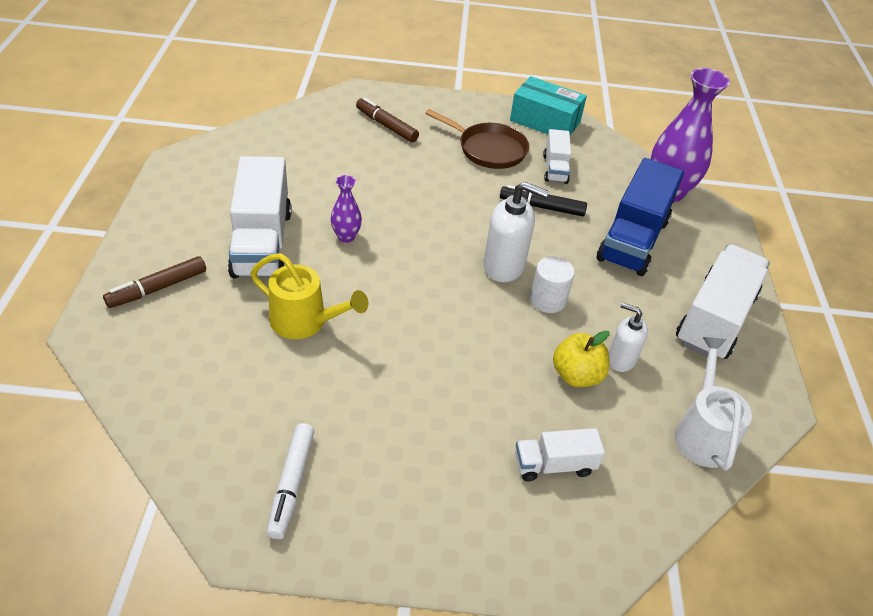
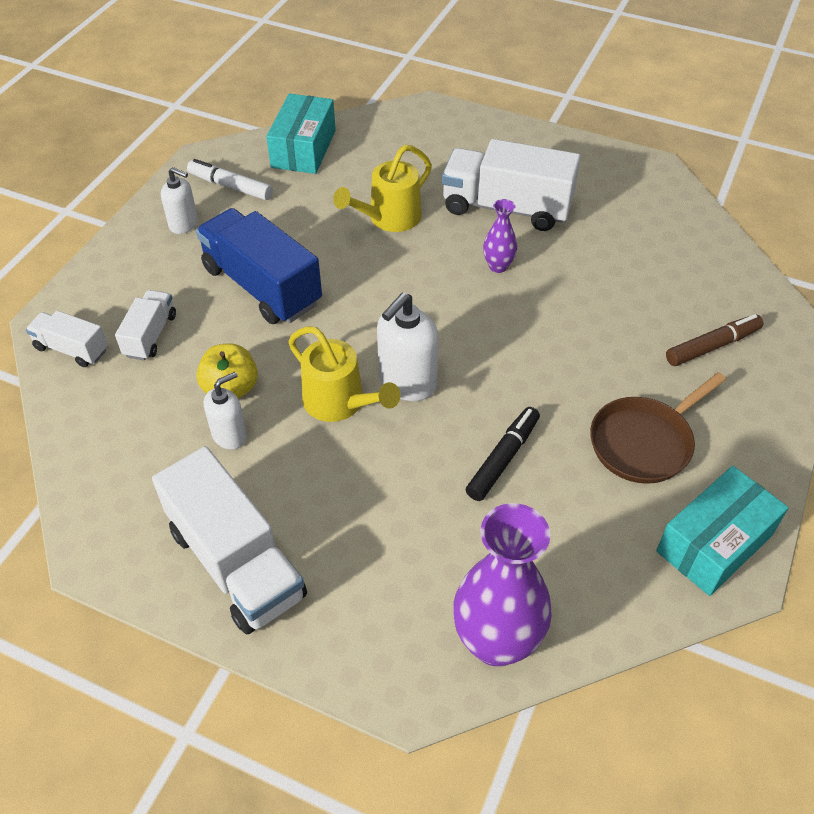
camera: 115 degrees right, 5 degrees up
(158, 288) = (465, 143): brown marker -> none
(196, 431) = (304, 149): none -> turquoise box
(377, 507) = (184, 224): none -> white soap dispenser
(547, 300) = (340, 403): white cylinder -> yellow watering can
(555, 169) = (585, 507): white truck -> white truck (71, 349)
(633, 240) = (407, 538): blue truck -> blue truck (262, 286)
(702, 432) = (109, 464): white watering can -> none

